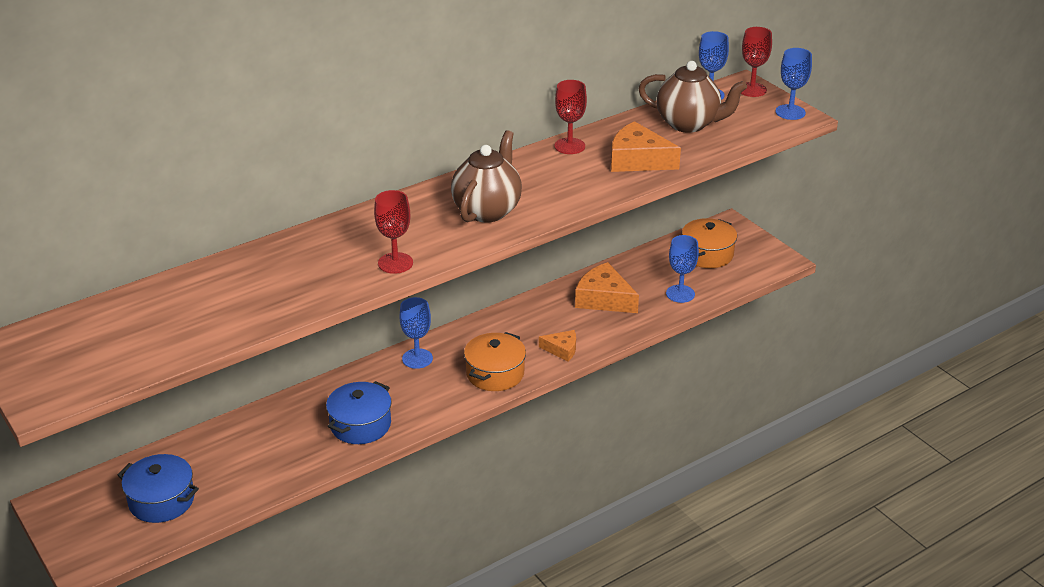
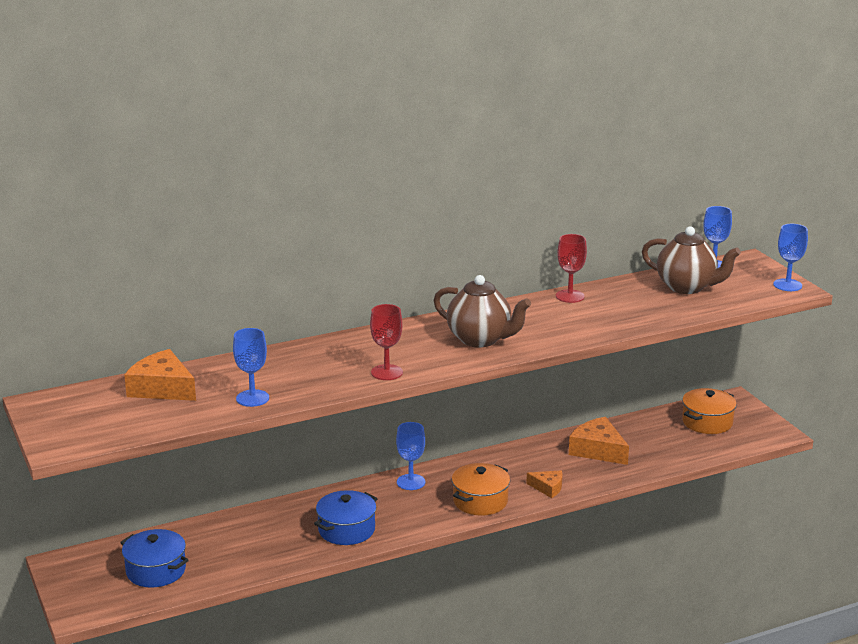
camera: 10 degrees right, 10 degrees down
(487, 210) = (480, 339): brown teapot -> brown teapot turned 90 degrees clockwise
(638, 160) = (630, 312): orange cheese -> orange cheese (162, 388)
(680, 294) = (673, 452): blue goblet -> blue goblet (252, 398)
(752, 90) = (755, 265): red goblet -> none

